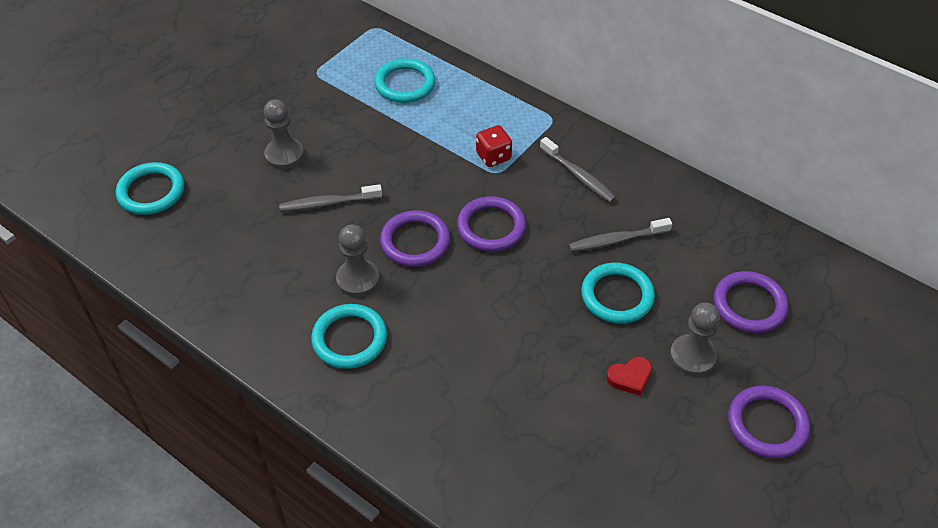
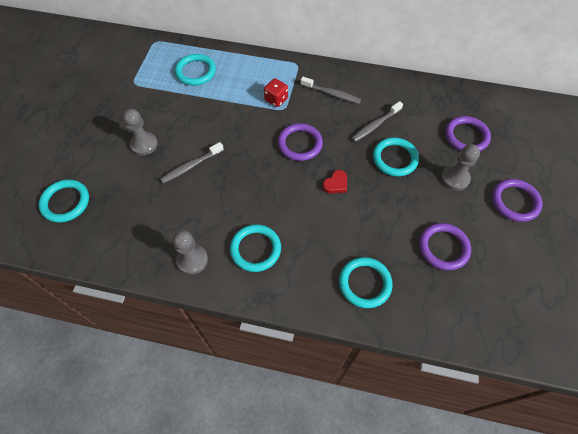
camera: 25 degrees left, 10 degrees up
(358, 279) = (238, 208): grey pawn -> grey pawn (192, 260)
(415, 241) = (260, 170): purple ring -> purple ring (443, 247)
(469, 441) = (365, 283): none -> turquoise ring
(630, 377) = (430, 205): red heart -> red heart (336, 184)

